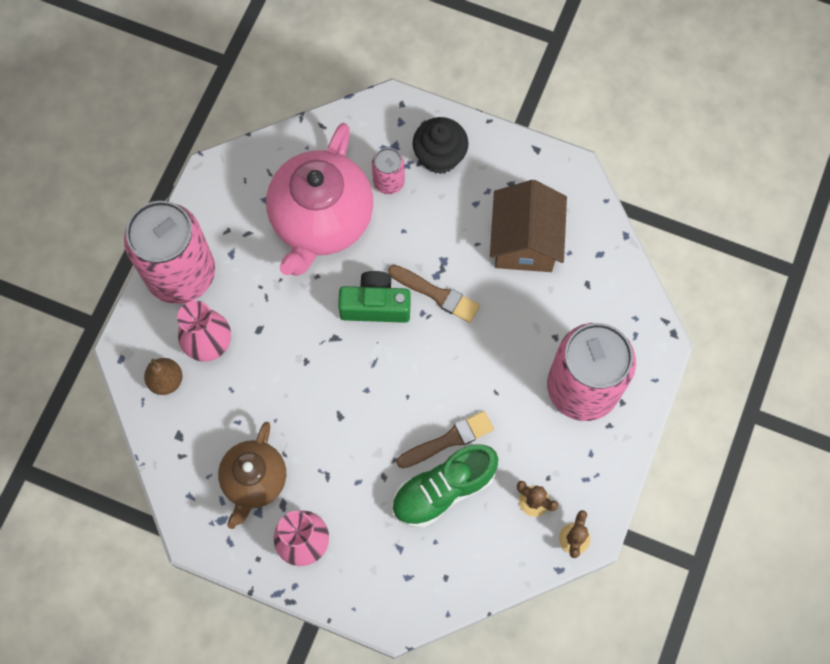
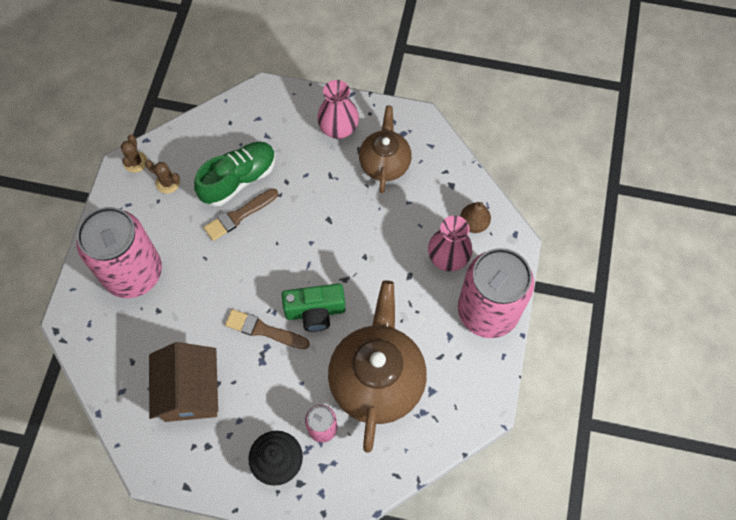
camera: 170 degrees right, 5 degrees down
(321, 221) = (377, 379): pink teapot -> brown teapot

